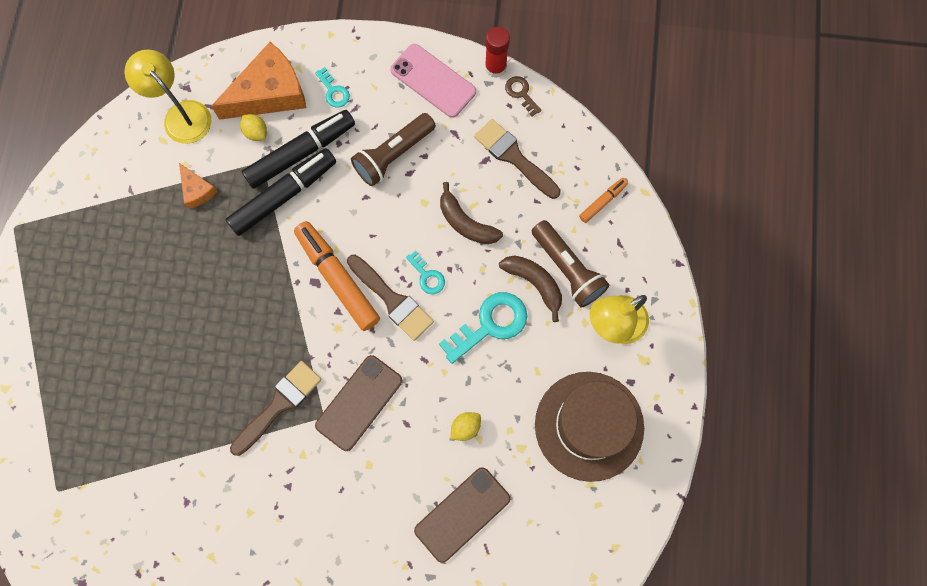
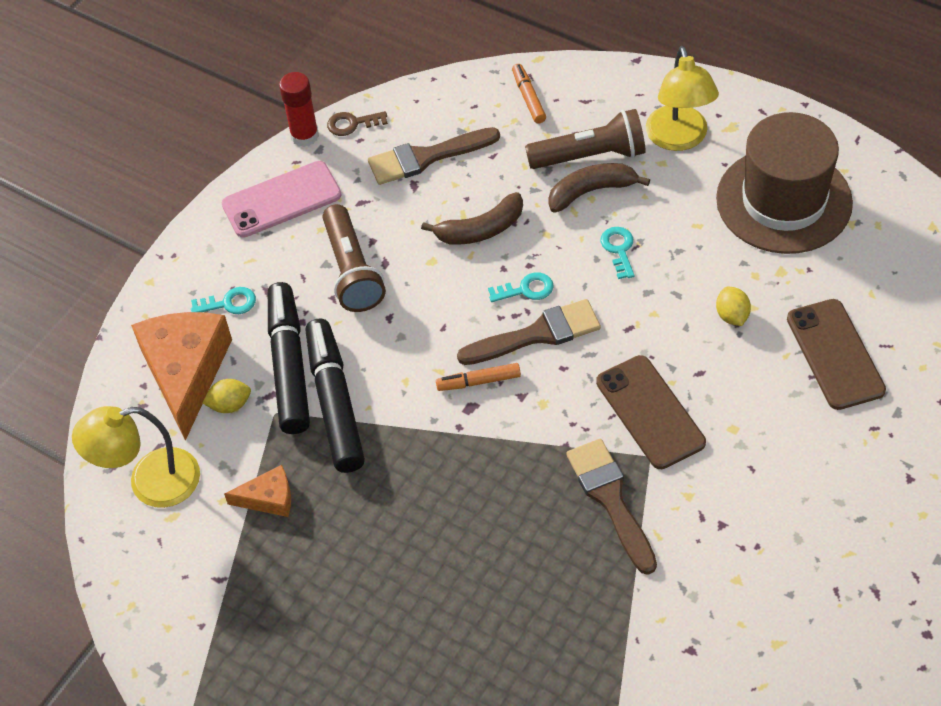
camera: 60 degrees left, 20 degrees down
(337, 279) = (479, 381): orange marker -> orange marker, size x0.49
(490, 324) = (619, 249): turquoise key -> turquoise key, size x0.53

